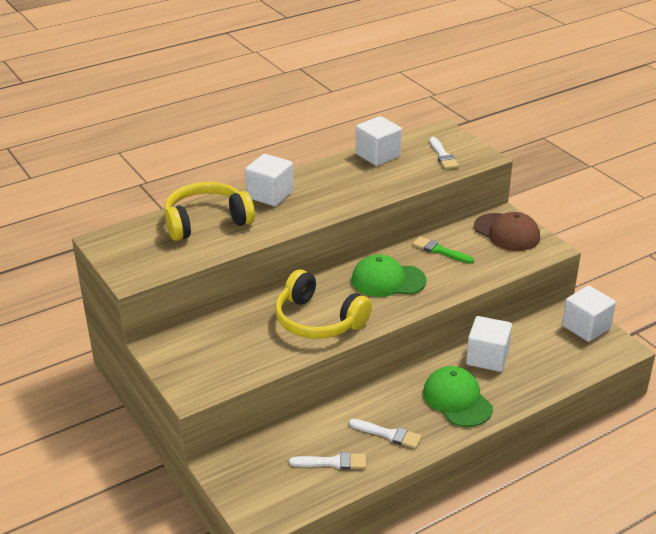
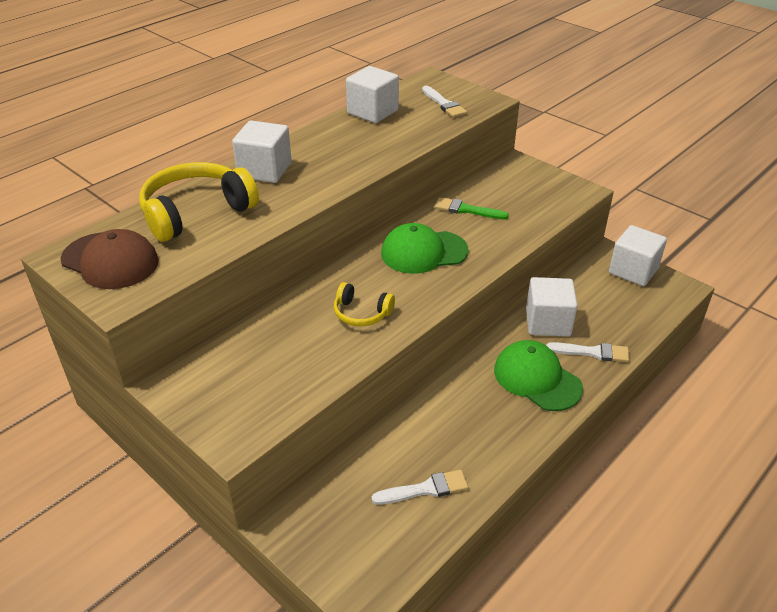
camera: 15 degrees left, 5 degrees up
(318, 320) = (361, 313): yellow headphones -> yellow headphones, size x0.53
(388, 434) = (477, 438): white brush -> white brush (592, 352)
(507, 232) = (528, 180): brown cap -> brown cap (110, 261)

